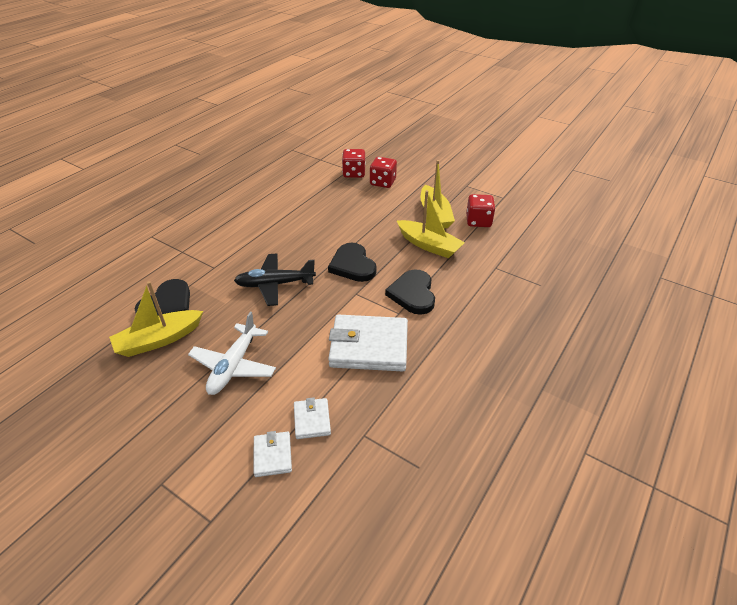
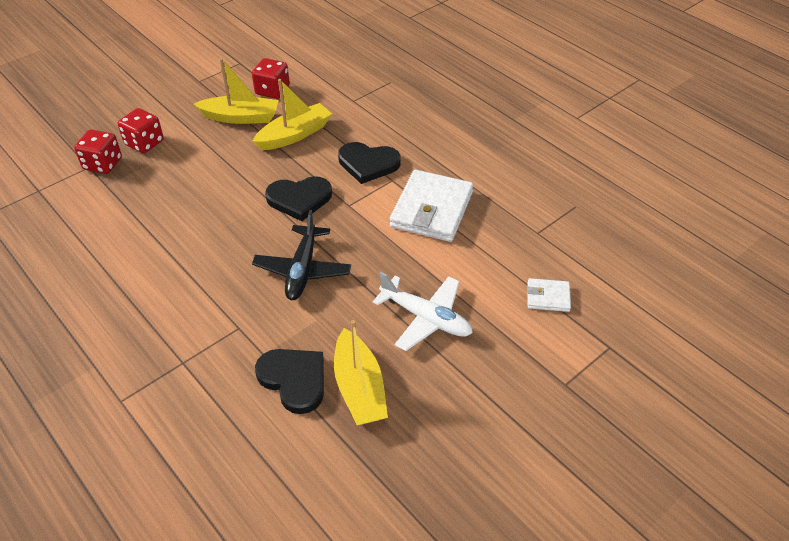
camera: 75 degrees left, 5 degrees up
(312, 420) = (513, 264): white wallet -> none

